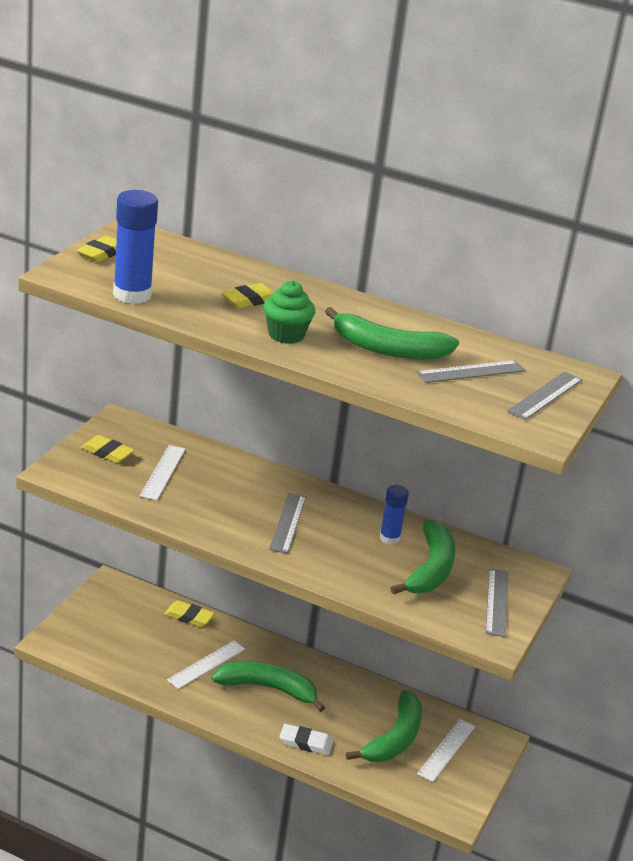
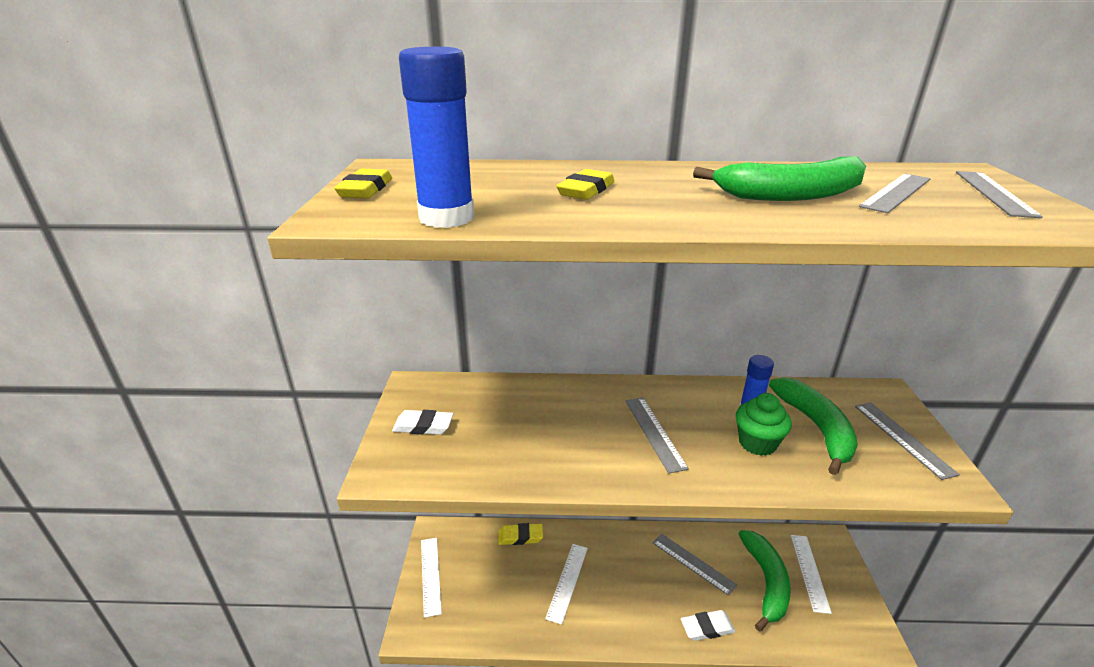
camera: 20 degrees left, 0 degrees up
(107, 453) = (423, 426): yellow eraser -> white eraser
(162, 472) = (494, 426): white ruler -> white ruler (430, 575)
(268, 688) = (634, 581): green banana -> none
(286, 335) = (676, 210): green cupcake -> green cupcake (757, 443)
(337, 699) = (693, 563): none -> grey ruler

